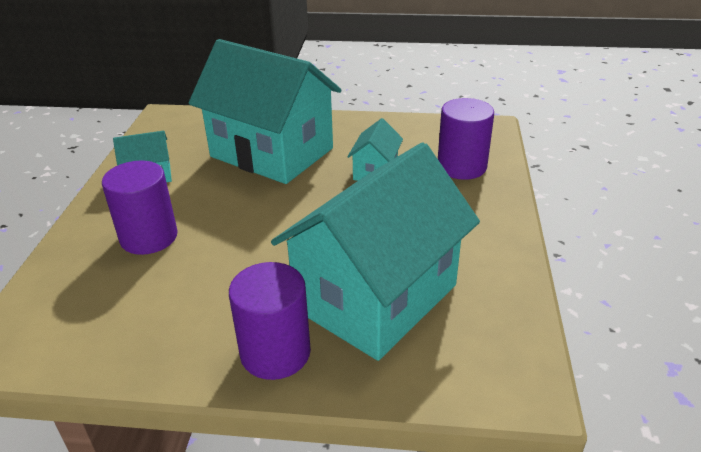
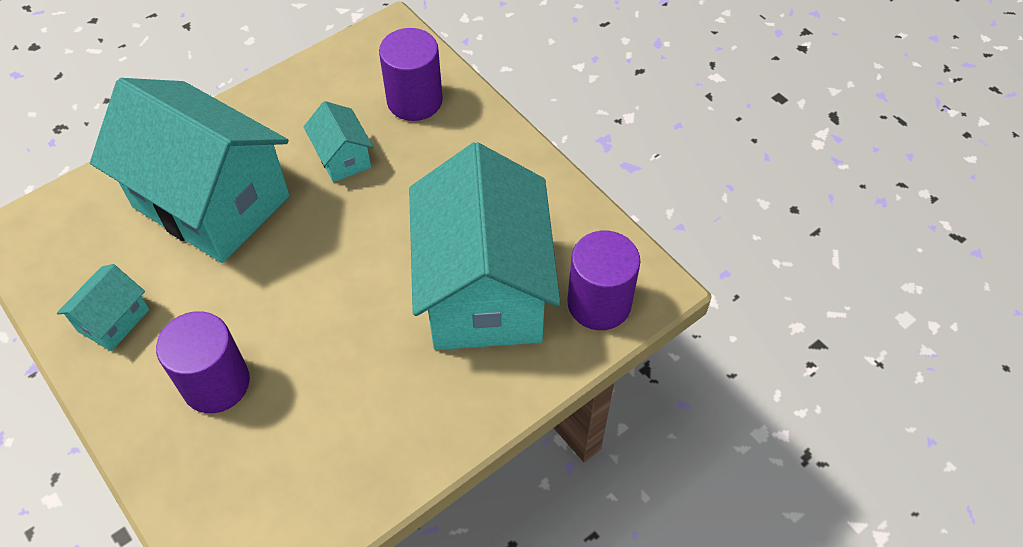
camera: 45 degrees left, 20 degrees up
(272, 152) = (211, 201): turquoise house -> turquoise house turned 45 degrees clockwise
(275, 353) = (463, 395): purple cylinder -> purple cylinder (599, 303)

